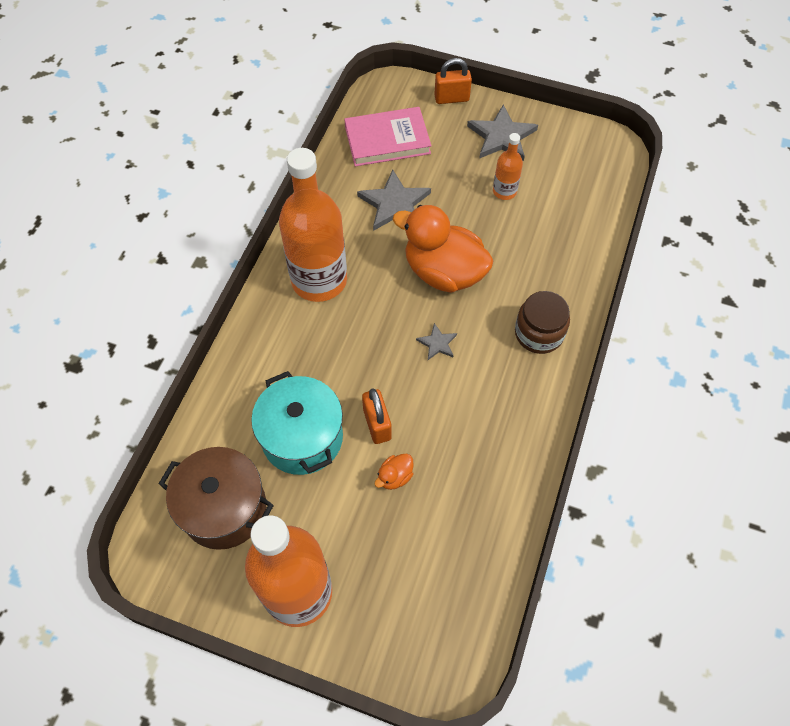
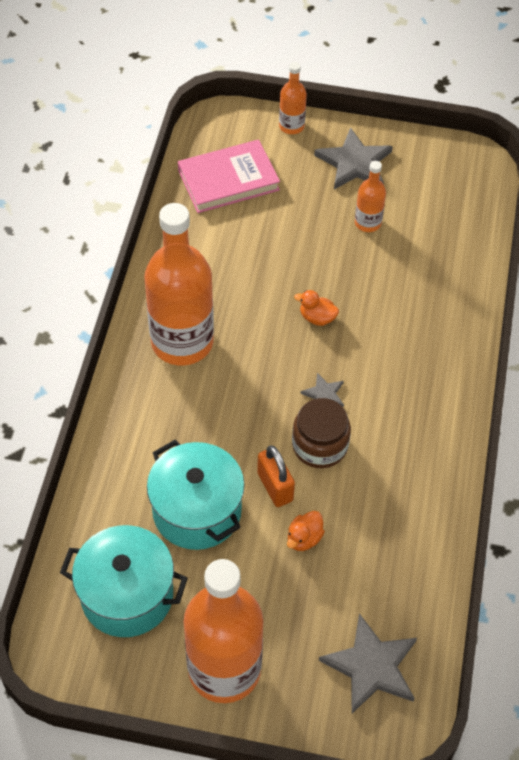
camera: 10 degrees left, 5 degrees down
(224, 508) = (127, 595): brown pot -> turquoise pot
(394, 204) = (250, 250): grey star -> grey star (371, 666)
(443, 272) = (317, 318): orange duck -> orange duck, size x0.40
(451, 98) = (291, 126): orange padlock -> orange bottle
(539, 333) = (430, 370): brown jar -> brown jar (319, 445)

